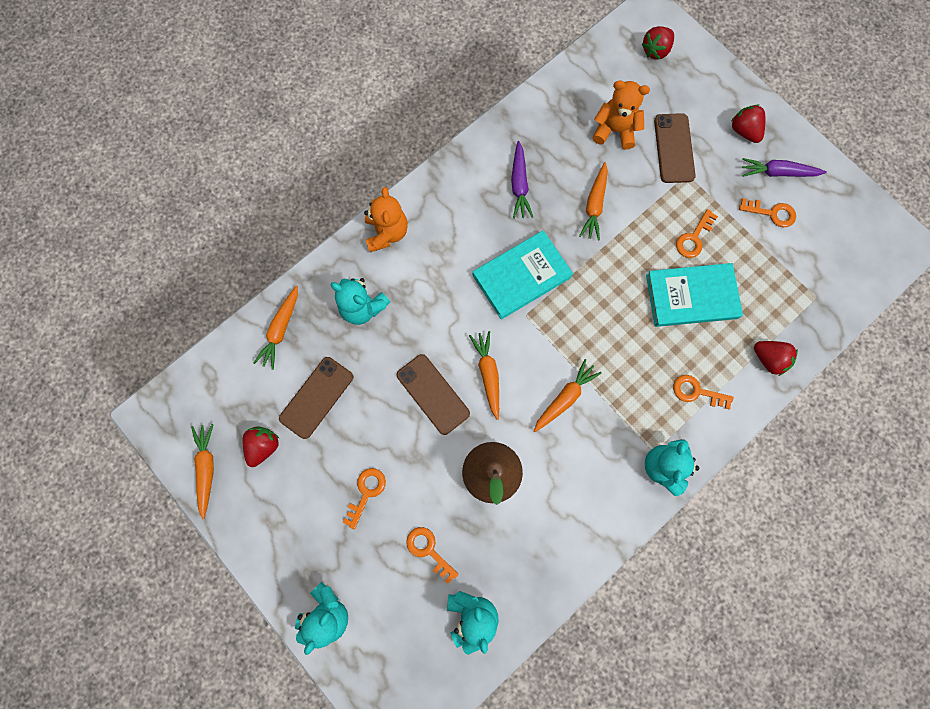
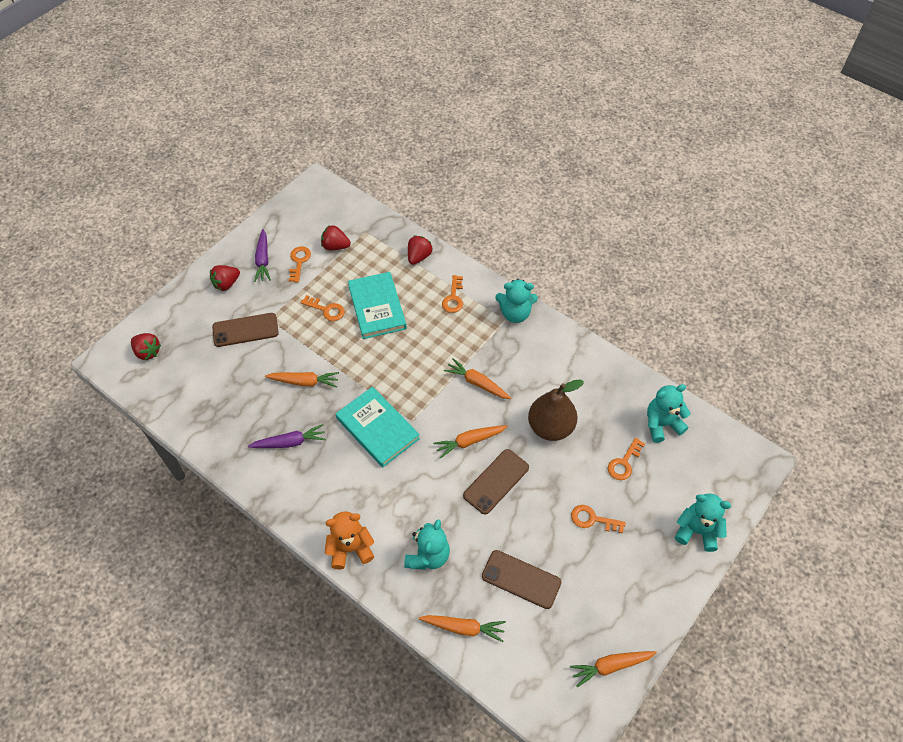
camera: 100 degrees left, 20 degrees down
(264, 446) = (576, 617): red strawberry -> red strawberry (335, 246)
(614, 130) = (230, 374): orange teddy bear -> none

